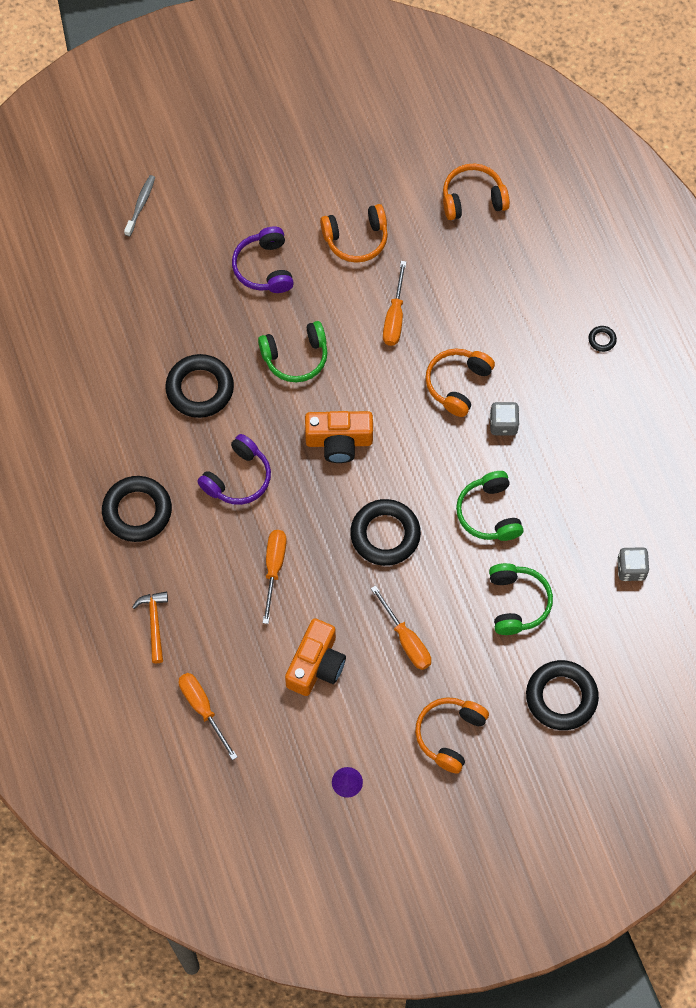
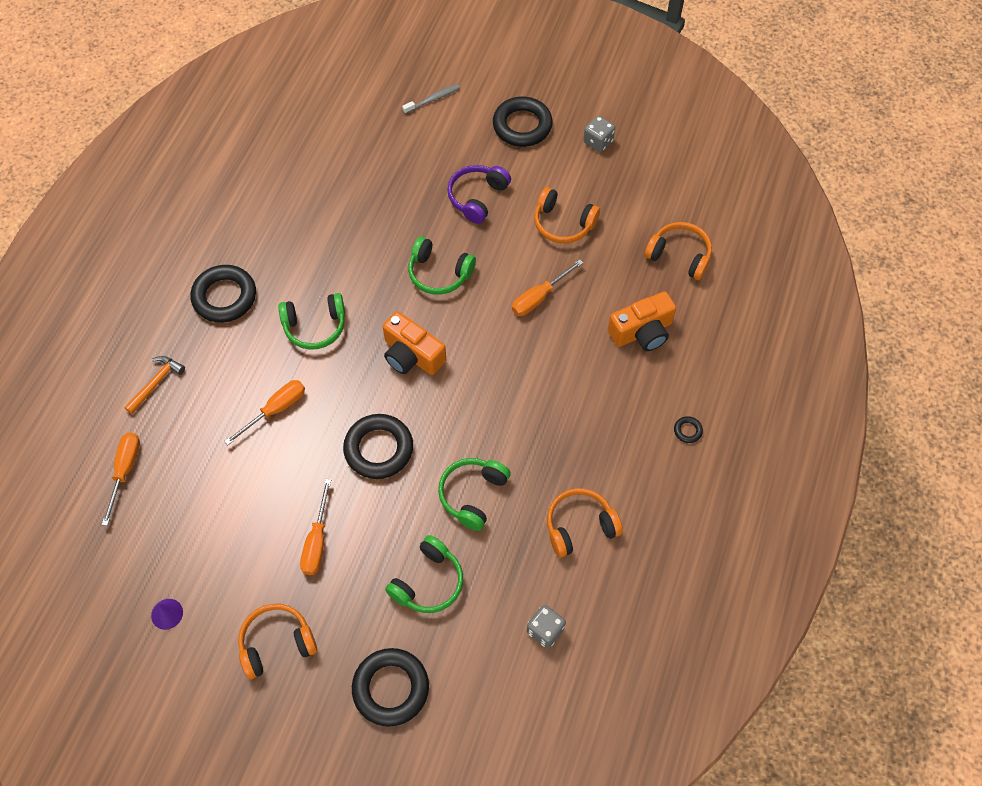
camera: 40 degrees right, 5 degrees down
(200, 389) = (351, 246): black ring -> black ring (522, 125)
(238, 478) = (315, 326): purple headphones -> green headphones
(316, 665) = (234, 505): orange camera -> orange camera (642, 332)
(457, 384) = (540, 380): orange headphones -> orange headphones (579, 526)
(503, 424) = (548, 436): grey dice -> grey dice (598, 142)

